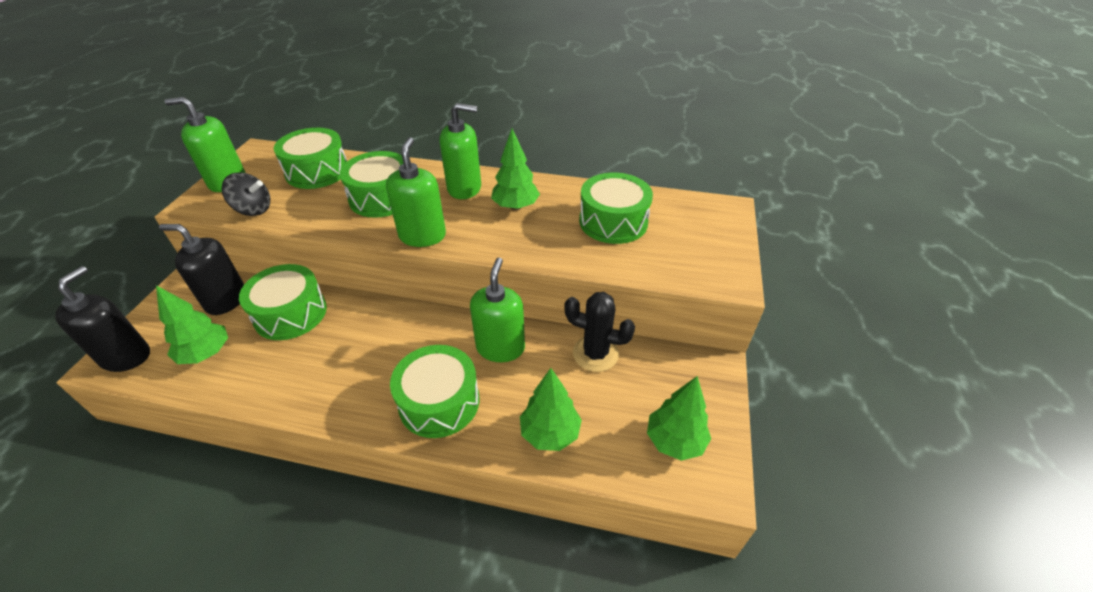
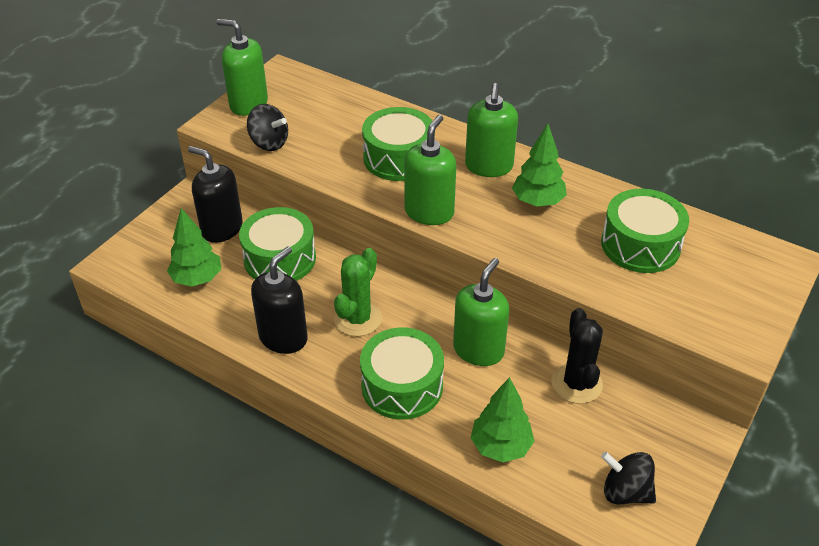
camera: 20 degrees right, 0 degrees up
(126, 356) = (128, 262): black soap dispenser -> black soap dispenser (283, 337)
(317, 171) = (339, 111): green drum -> none
(380, 349) = (358, 319): none -> green cactus
(464, 188) = (489, 166): green soap dispenser -> green soap dispenser turned 75 degrees clockwise
(595, 353) = (576, 383): black cactus -> black cactus turned 45 degrees clockwise
(675, 441) = (625, 492): green tree -> black spinning top

